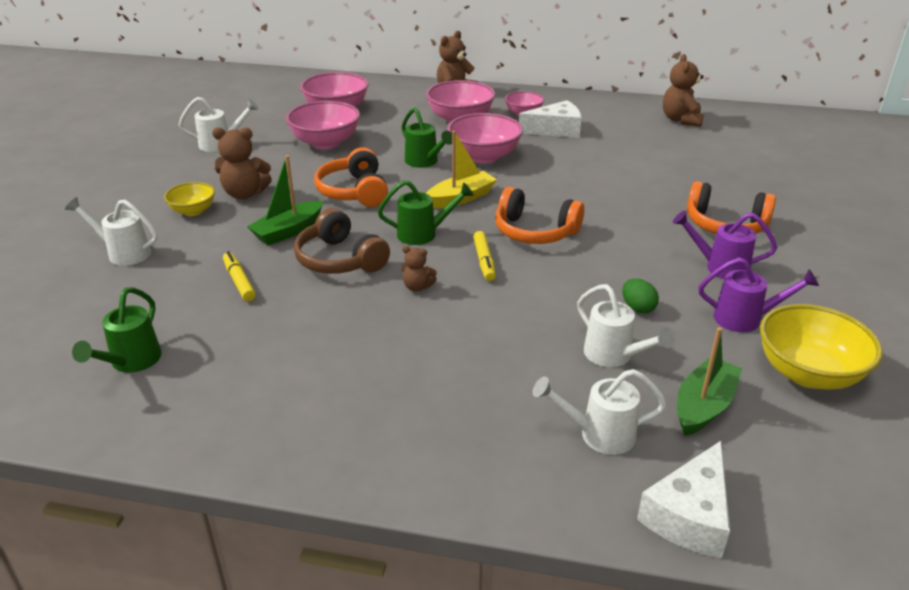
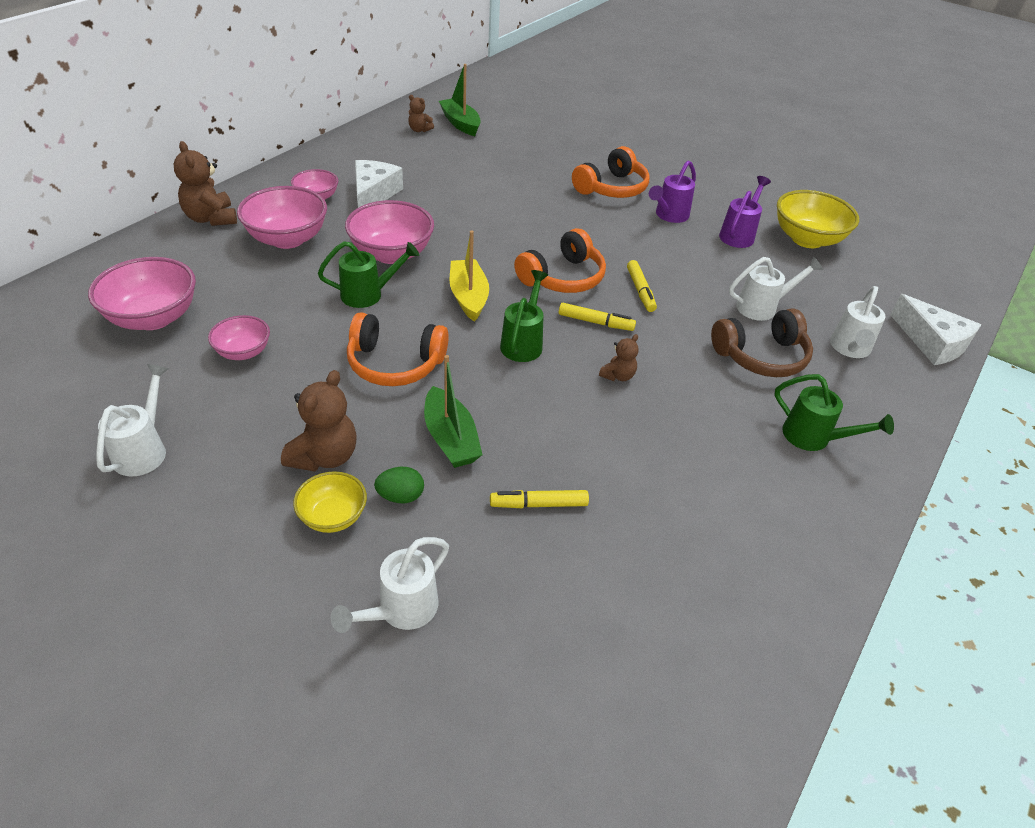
camera: 70 degrees left, 10 degrees up
(131, 362) = (662, 631): green watering can -> green watering can (813, 438)
(325, 143) = (243, 352): pink bowl -> pink bowl, size x0.58
(339, 260) = (538, 414): brown headphones -> brown headphones (761, 356)
(559, 275) = (640, 291): none -> yellow marker
(637, 308) = (705, 272): green egg -> green egg (400, 496)
(681, 120) = (419, 130): brown teddy bear -> brown teddy bear, size x0.56
(703, 406) = (830, 293): green boat -> green boat (460, 124)

